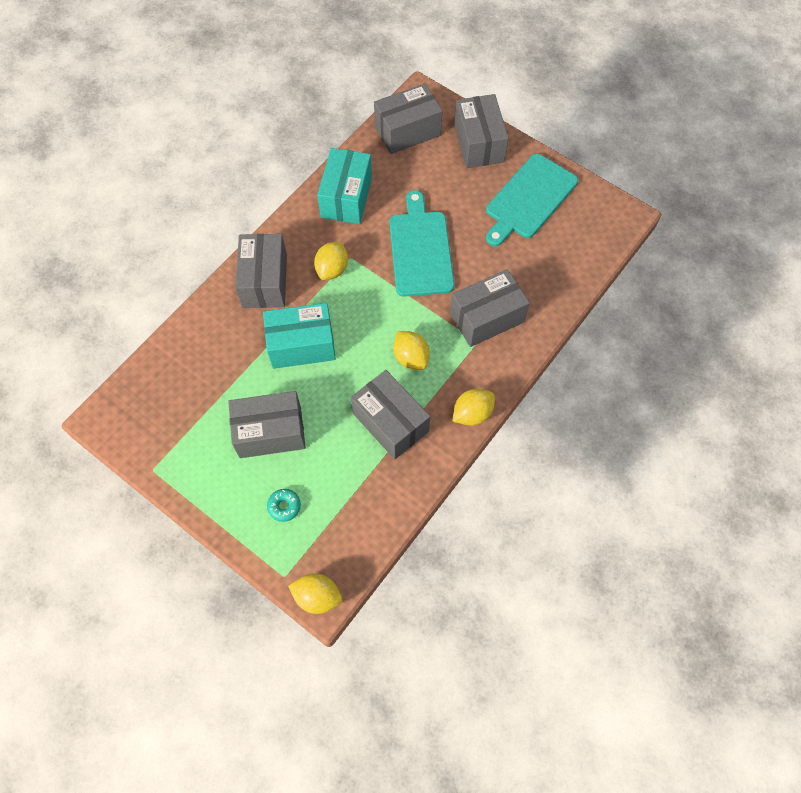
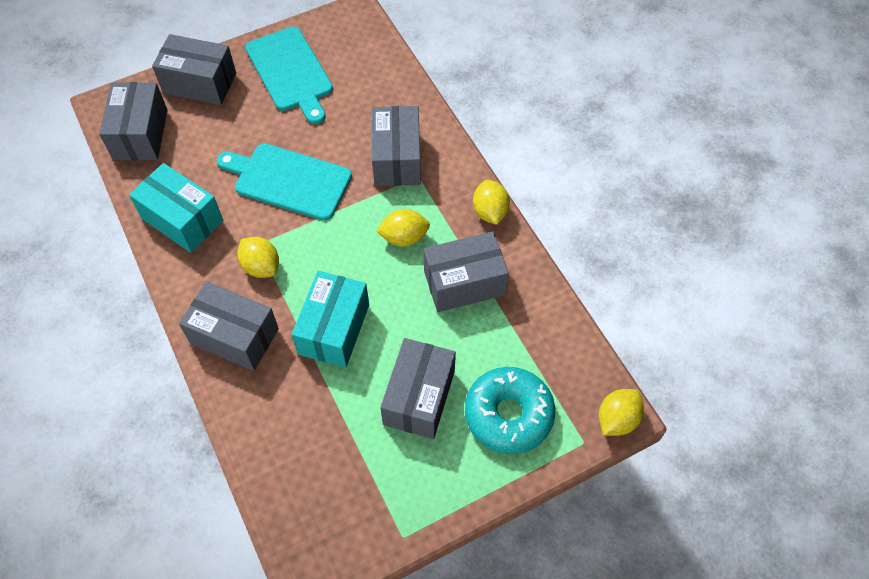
camera: 65 degrees left, 5 degrees down
(284, 506) = (508, 414): turquoise donut -> turquoise donut, size x2.38

